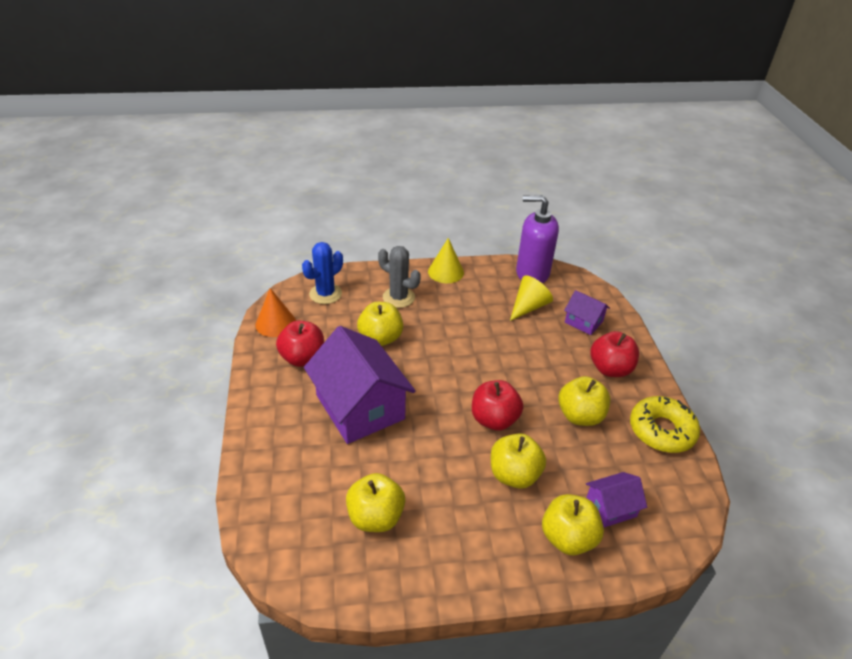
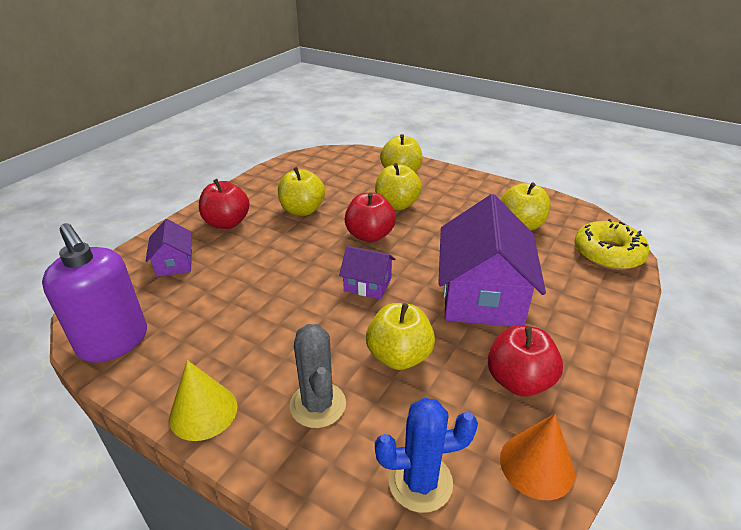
camera: 140 degrees left, 5 degrees down
(528, 307) = (193, 304): yellow cone -> none
(611, 508) = (357, 172): purple house -> purple house (367, 284)
(661, 430) = (264, 183): yellow donut -> yellow donut (608, 253)

